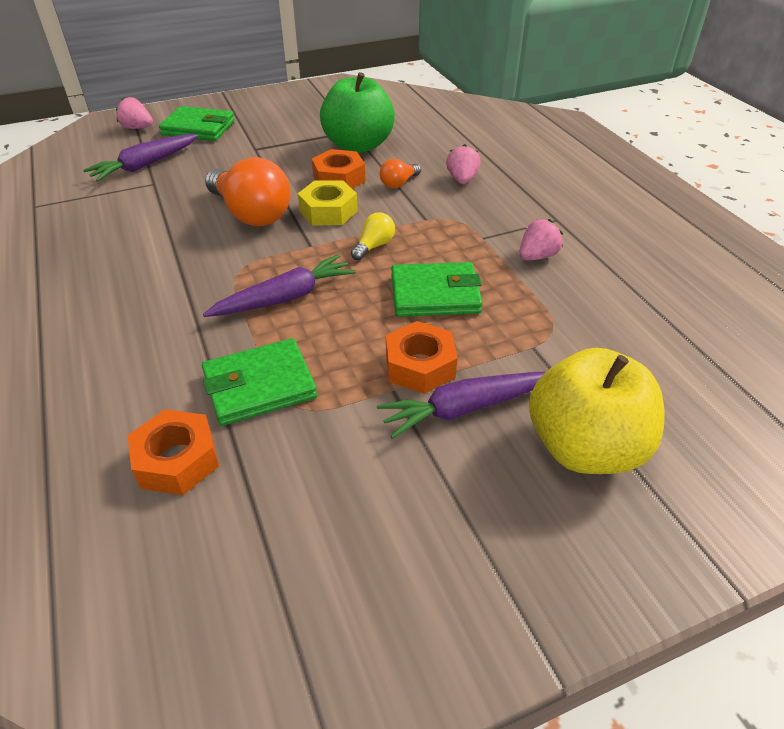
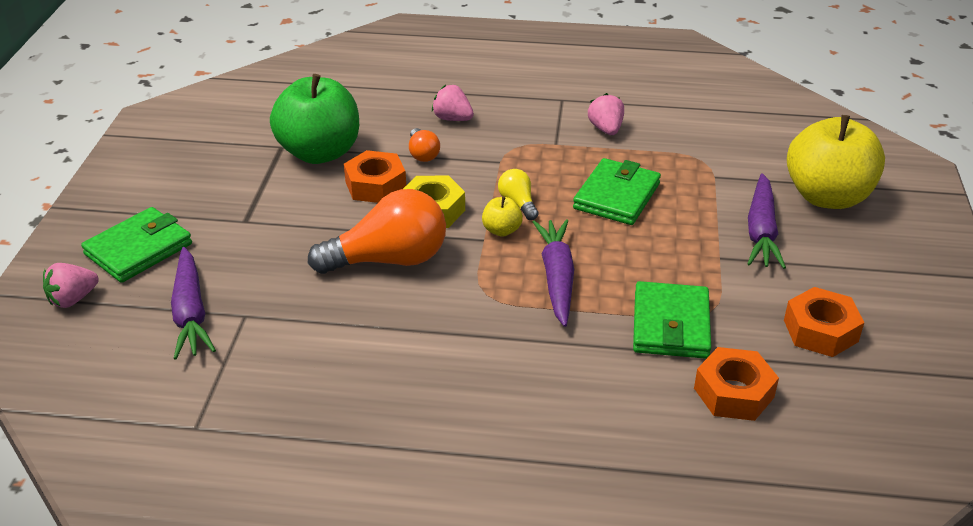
camera: 60 degrees left, 5 degrees down
(329, 250) = (502, 230): none -> yellow apple
(420, 366) = (701, 235): orange nut -> orange nut (820, 331)

